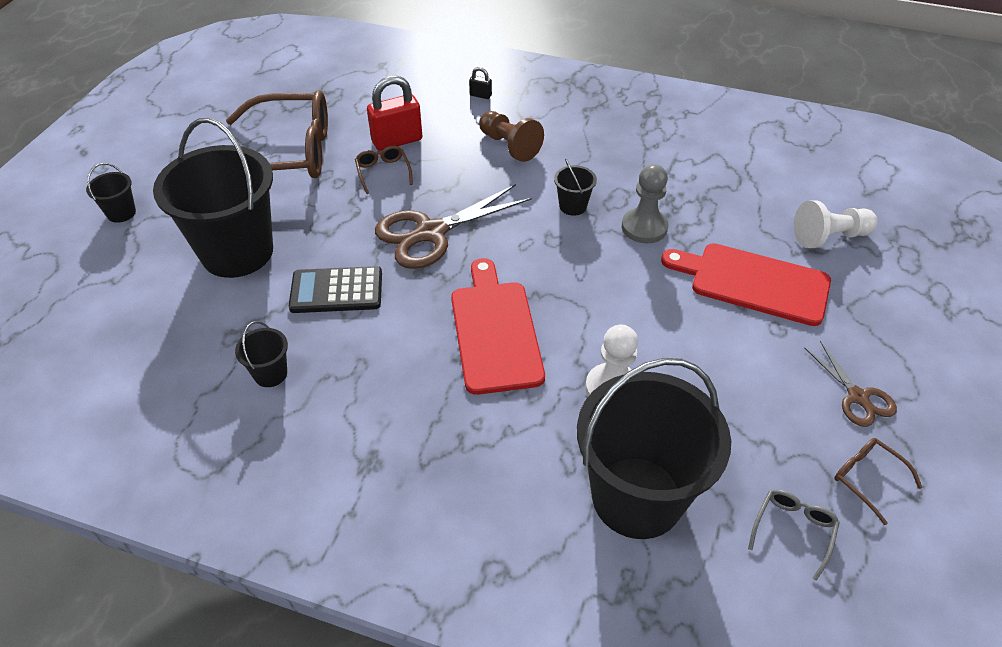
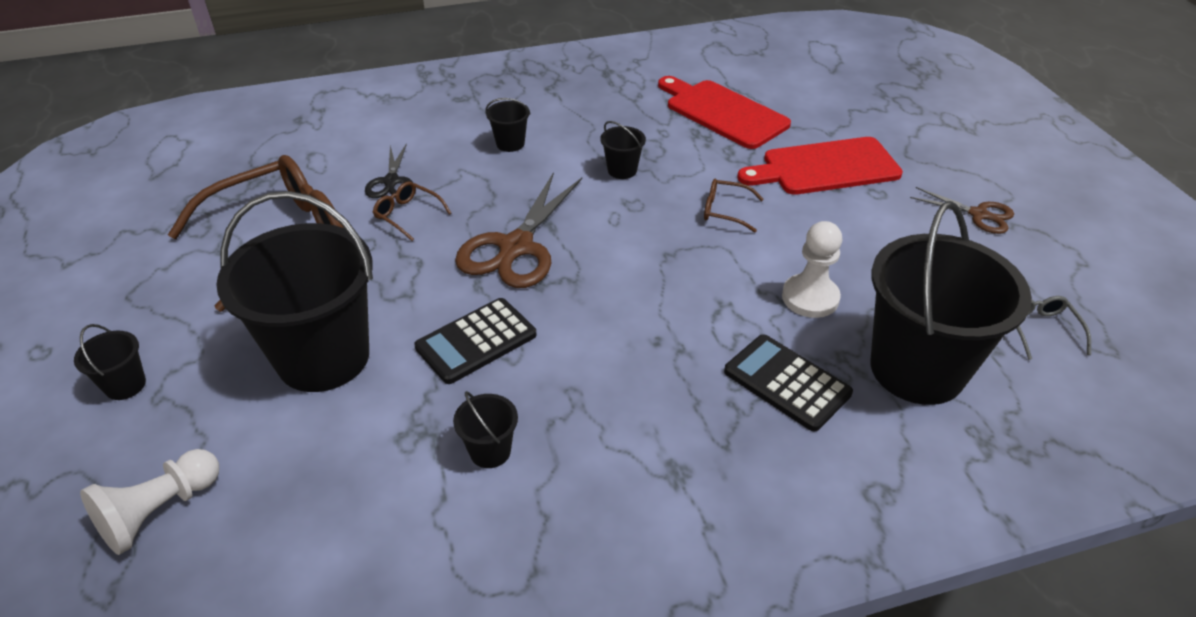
camera: 35 degrees left, 5 degrees down
(397, 141) = (391, 181): red padlock -> black scissors
(480, 95) = (435, 111): black padlock -> none
(495, 331) = (666, 302): red cutting board -> red cutting board (722, 112)
(509, 146) = (510, 144): brown pawn -> black bucket
(518, 445) = (787, 382): none -> black calculator
(644, 227) = (699, 162): grey pawn -> none
(829, 237) = (841, 112): white pawn -> white pawn (160, 512)
(867, 479) = (1044, 267): brown glasses -> brown glasses (725, 211)

